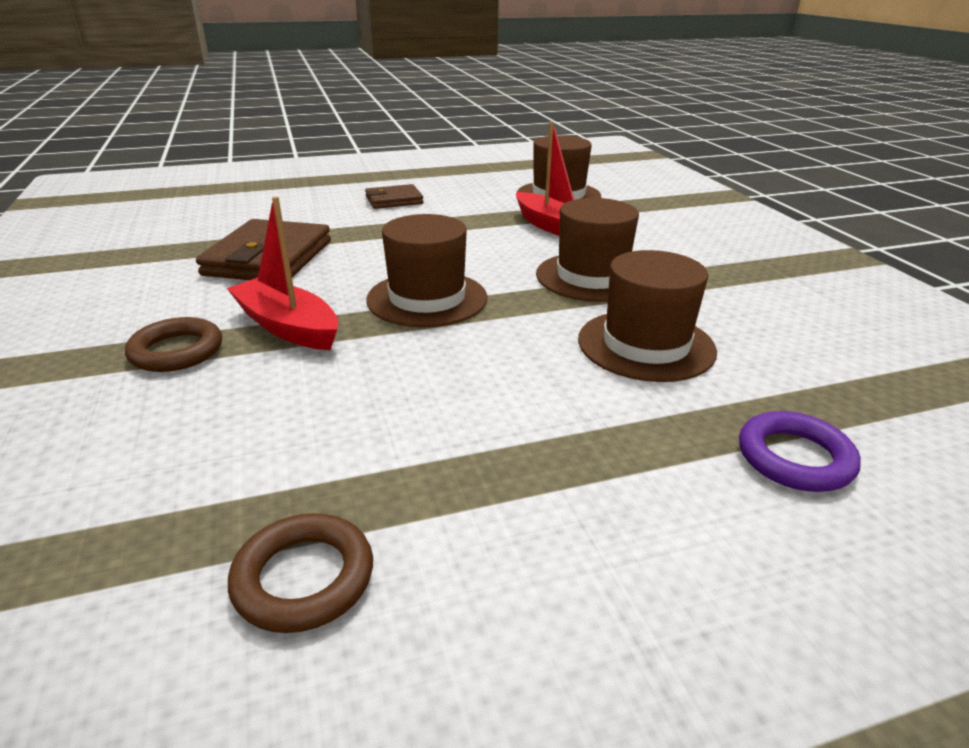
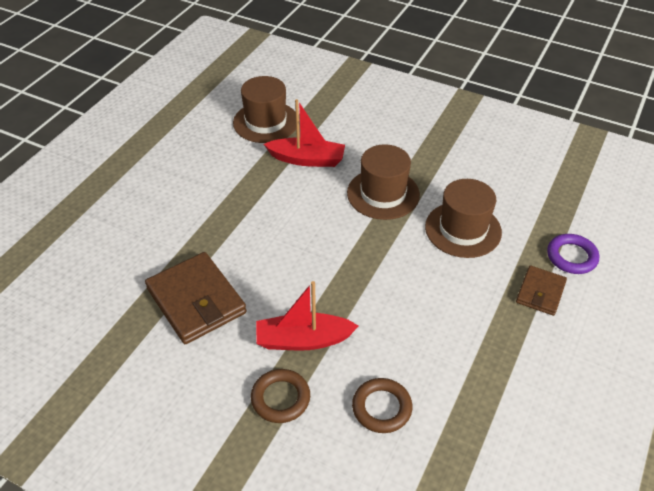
camera: 45 degrees left, 15 degrees up
(304, 578) = (509, 435): brown ring -> brown ring (381, 408)
(394, 200) = (174, 192): brown wallet -> brown wallet (540, 292)
(427, 299) = (334, 268): brown hat -> none

